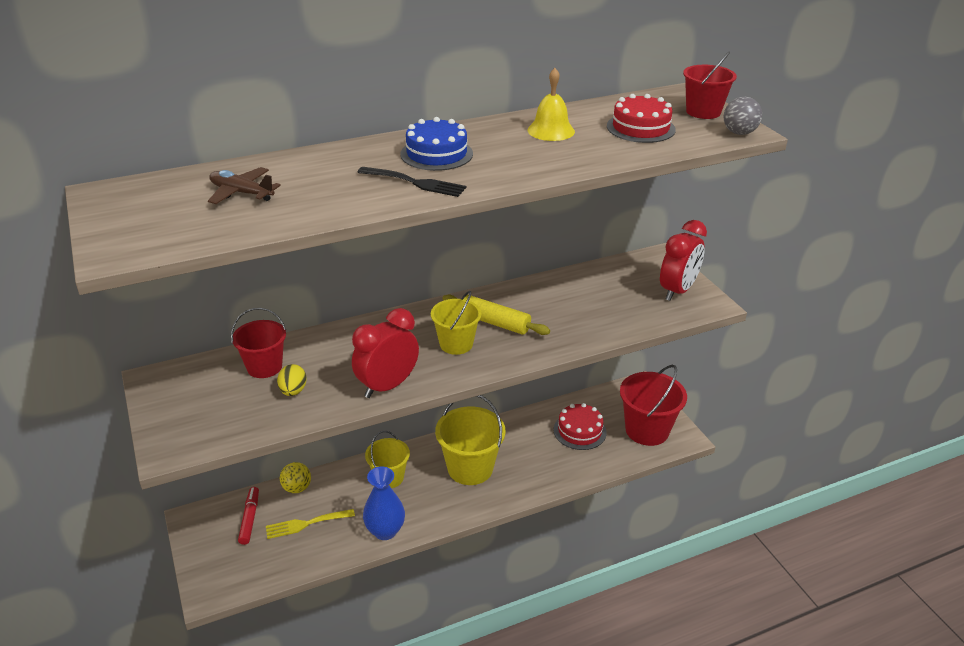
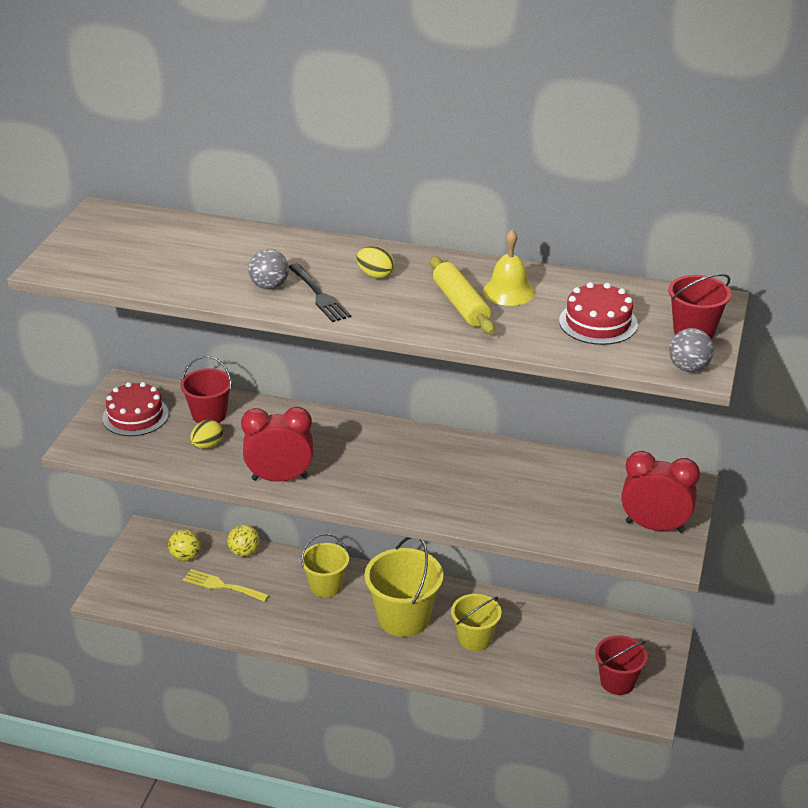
camera: 40 degrees right, 0 degrees up
(241, 193) = (186, 251): brown plane -> none
(249, 519) = (185, 557): red marker -> yellow ball
(362, 191) = (269, 286): none -> grey ball
(385, 531) = (276, 628): blue vase -> none
(436, 154) = (375, 275): blue cake -> yellow egg
(456, 344) = (377, 471): yellow bucket -> yellow bucket (475, 638)
(494, 322) = (435, 469): yellow rolling pin -> yellow rolling pin (460, 304)
(579, 431) = (546, 643): red cake -> red cake (135, 416)
(647, 430) = (617, 682): red bucket -> red bucket, size x0.63
(677, 291) = (654, 526): red clock -> red clock turned 150 degrees counterclockwise

